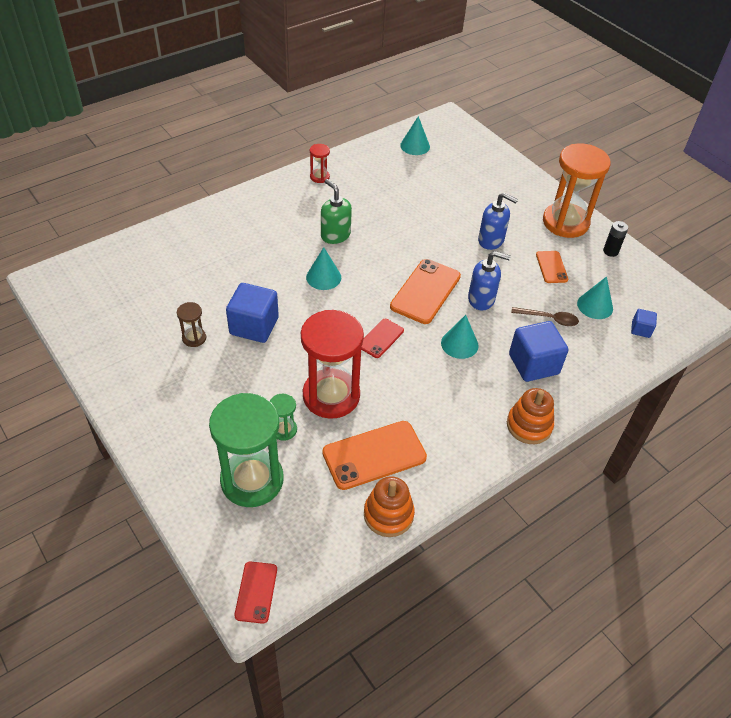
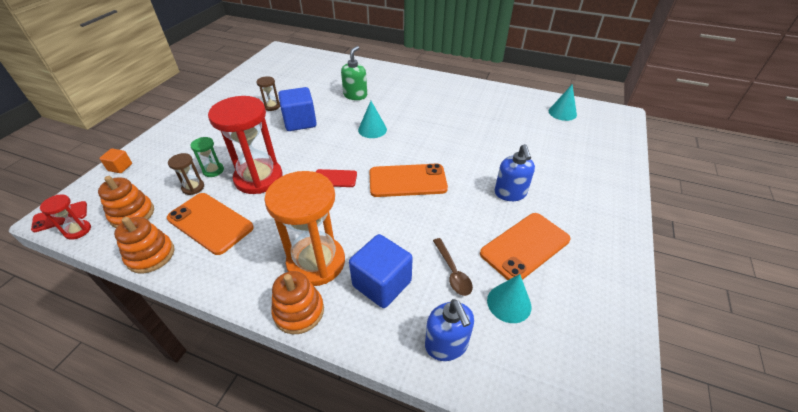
camera: 60 degrees right, 5 degrees down
(198, 518) = (120, 167): none -> orange cube
(252, 480) = (161, 175): green hourglass -> none
(301, 455) = (193, 187): none -> brown hourglass
(307, 520) = (132, 214): none -> orange stacking toy
(319, 177) = (468, 90): red hourglass -> red hourglass (78, 230)
(335, 235) = (419, 118): green soap dispenser -> green soap dispenser (355, 95)
(459, 344) = (365, 223): turquoise cone -> none
(481, 299) = (431, 216): blue soap dispenser -> blue soap dispenser (446, 345)
(551, 267) = (525, 246): orange phone -> orange phone, size x1.79
(565, 222) = (599, 233): orange hourglass -> orange hourglass (316, 262)
(610, 251) = (606, 285): black battery -> none
(640, 329) = (516, 363): blue cube -> none

